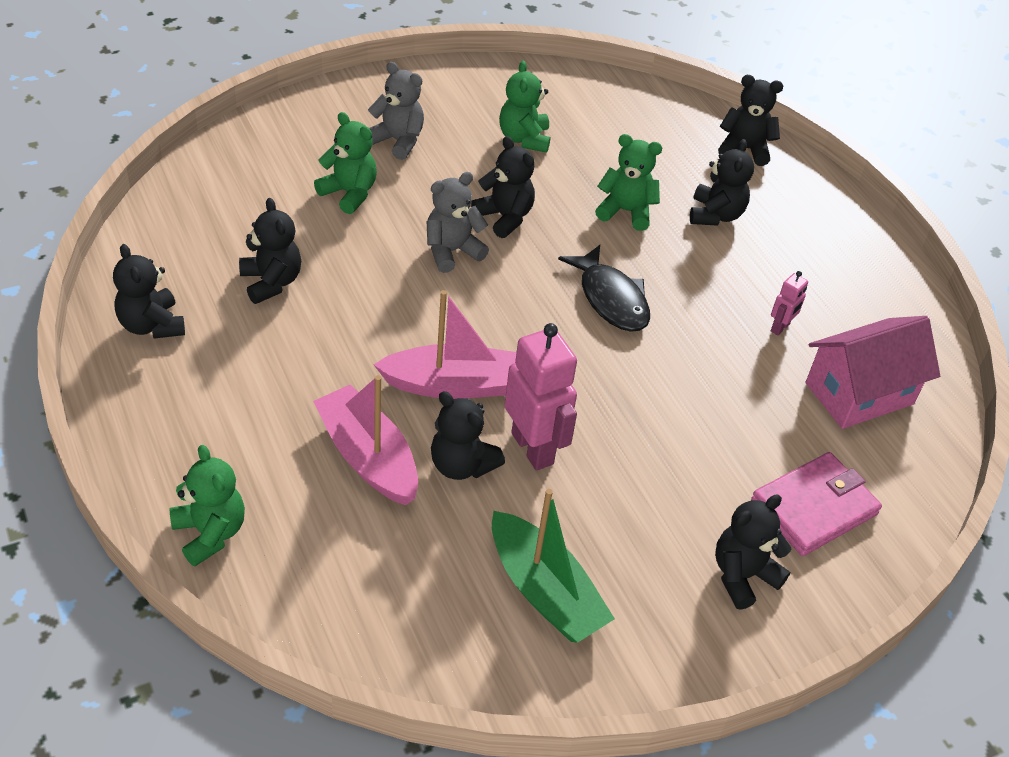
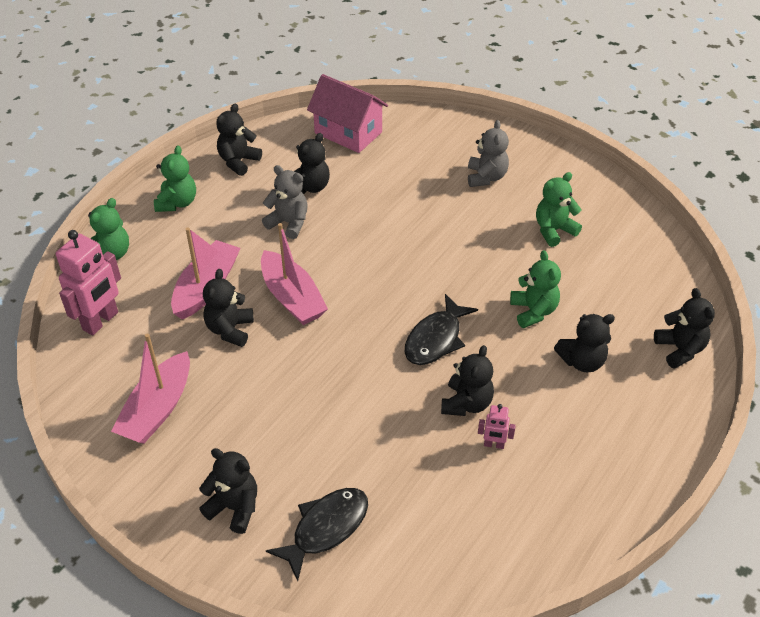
camera: 65 degrees right, 0 degrees up
(349, 193) = (415, 180): green teddy bear -> green teddy bear (177, 203)
(452, 251) = (407, 246): grey teddy bear -> grey teddy bear (289, 223)
(504, 217) = (464, 255): black teddy bear -> black teddy bear (466, 403)
(533, 448) = (268, 356): pink robot -> pink robot (101, 321)
(544, 591) = (157, 409): green boat -> pink boat
(814, 507) = (326, 528): pink wallet -> black fish
(859, 393) = (465, 519): pink house -> pink house (348, 132)

